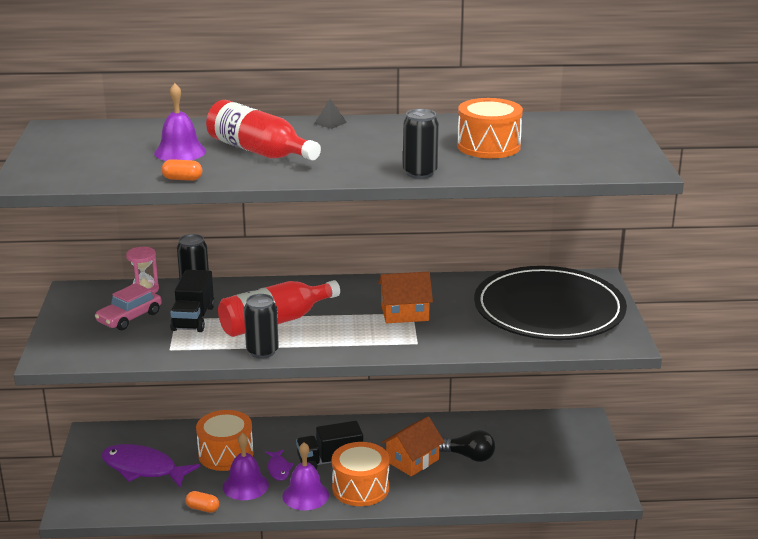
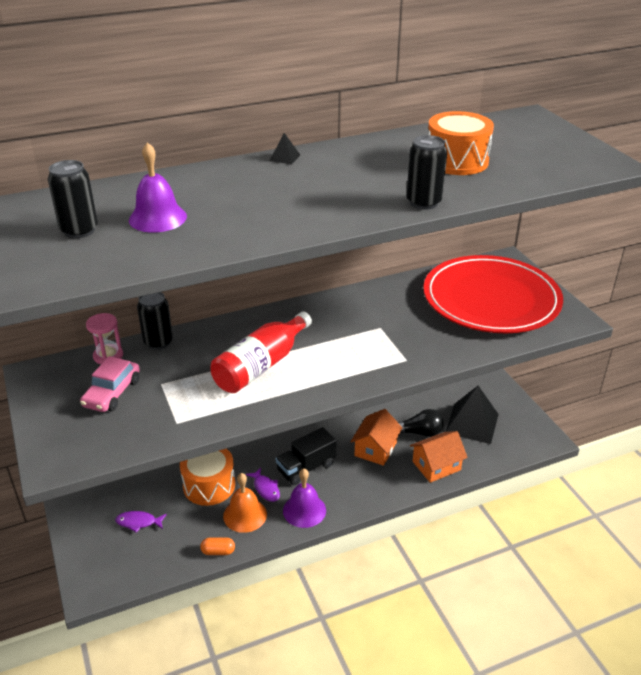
camera: 20 degrees left, 10 degrees up
(143, 468) = (138, 522): purple fish -> purple fish, size x0.50
(182, 179) = (188, 253): orange capsule -> none
(193, 318) = (178, 379): black truck -> none
(245, 485) = (245, 515): purple bell -> orange bell
(259, 151) = (242, 203): red bottle -> none
(262, 351) = (271, 403): black can -> black can (79, 230)
(360, 488) = (347, 489): orange drum -> none
(404, 313) = (373, 329): orange house -> orange house (436, 466)
(533, 460) = (471, 423): none -> black pyramid
(549, 309) = (491, 299): black plate -> red plate

